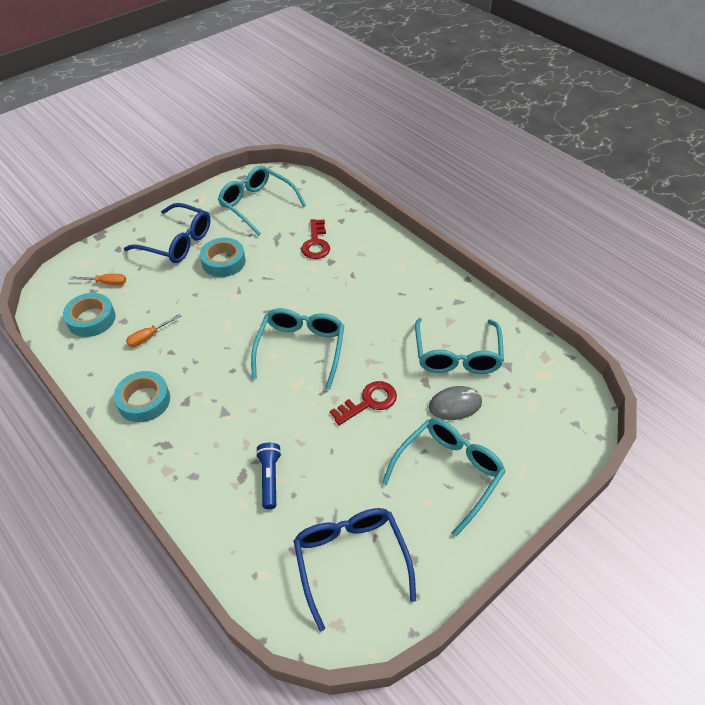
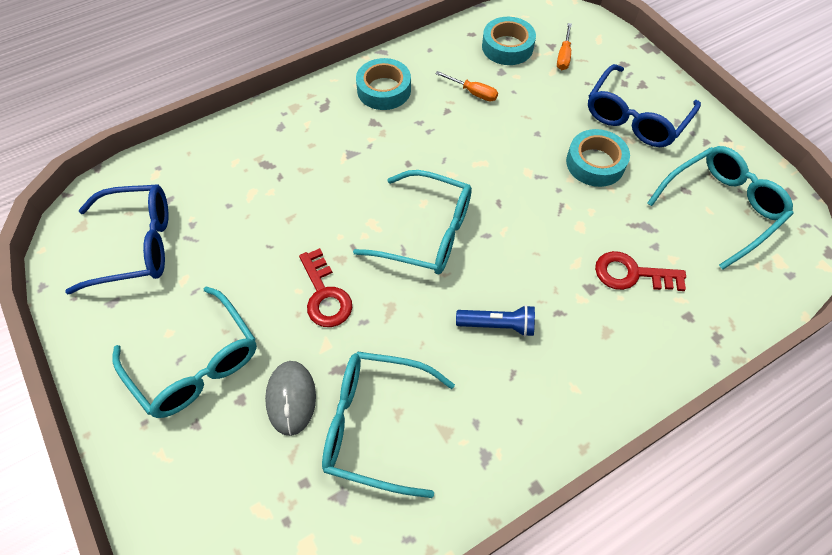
camera: 100 degrees right, 10 degrees up
(149, 337) = (473, 92): orange screwdriver -> orange screwdriver turned 150 degrees clockwise
(269, 478) = (255, 186): blue flashlight -> blue flashlight (498, 325)

